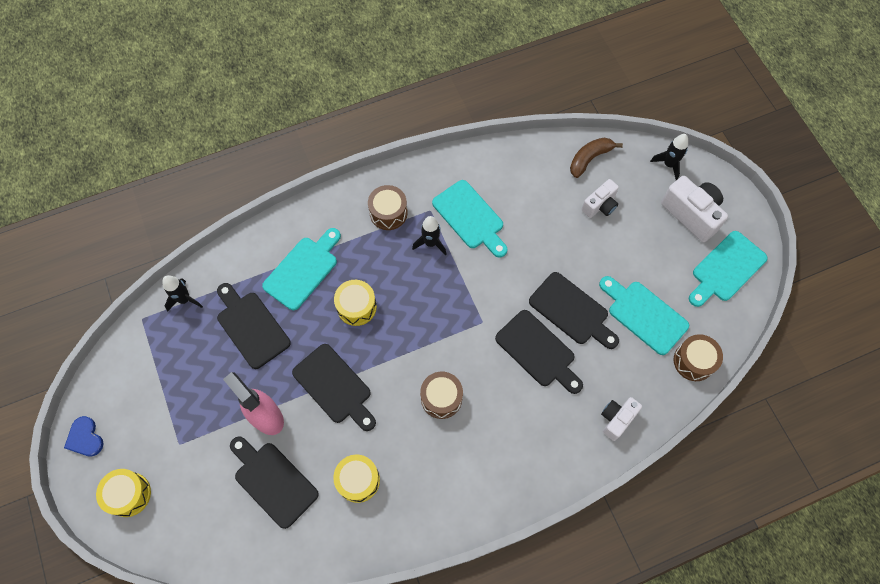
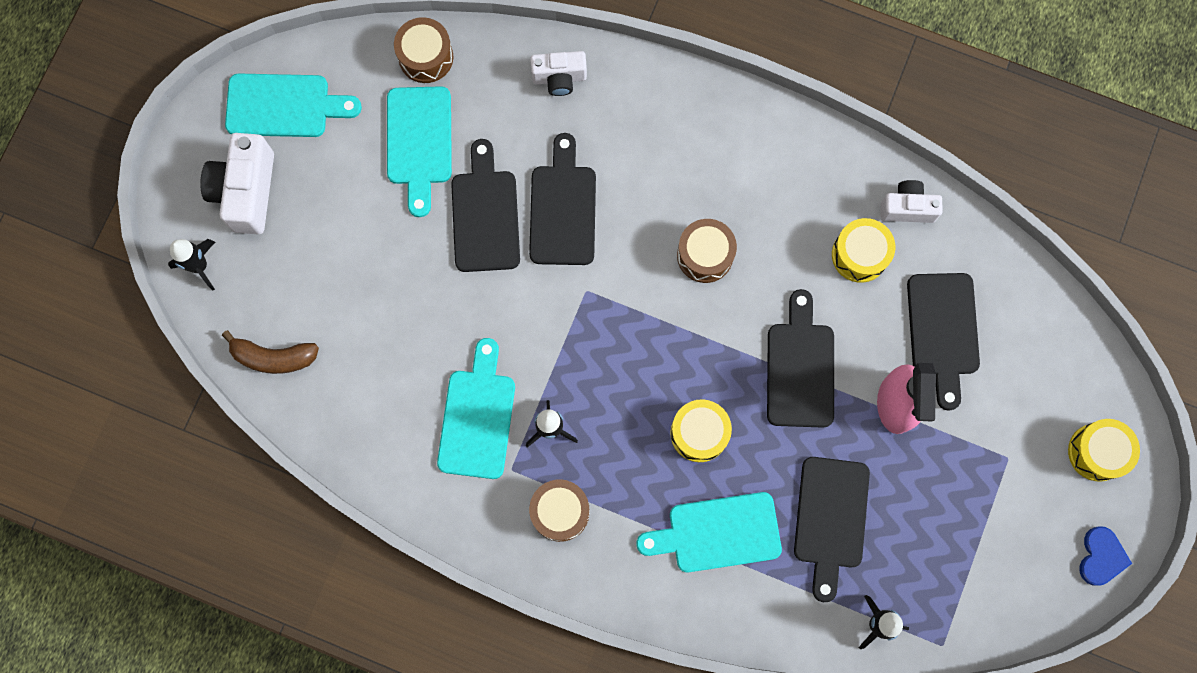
camera: 135 degrees left, 10 degrees up
(600, 205) = (327, 294): white camera -> white camera (907, 208)

